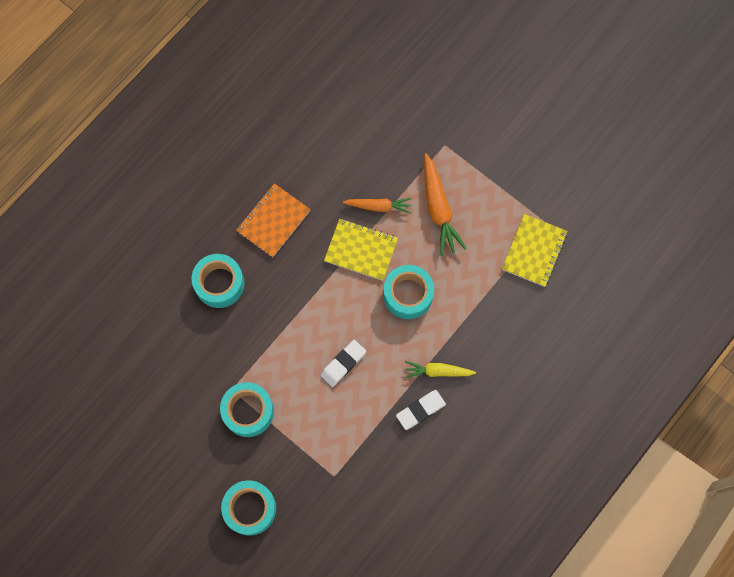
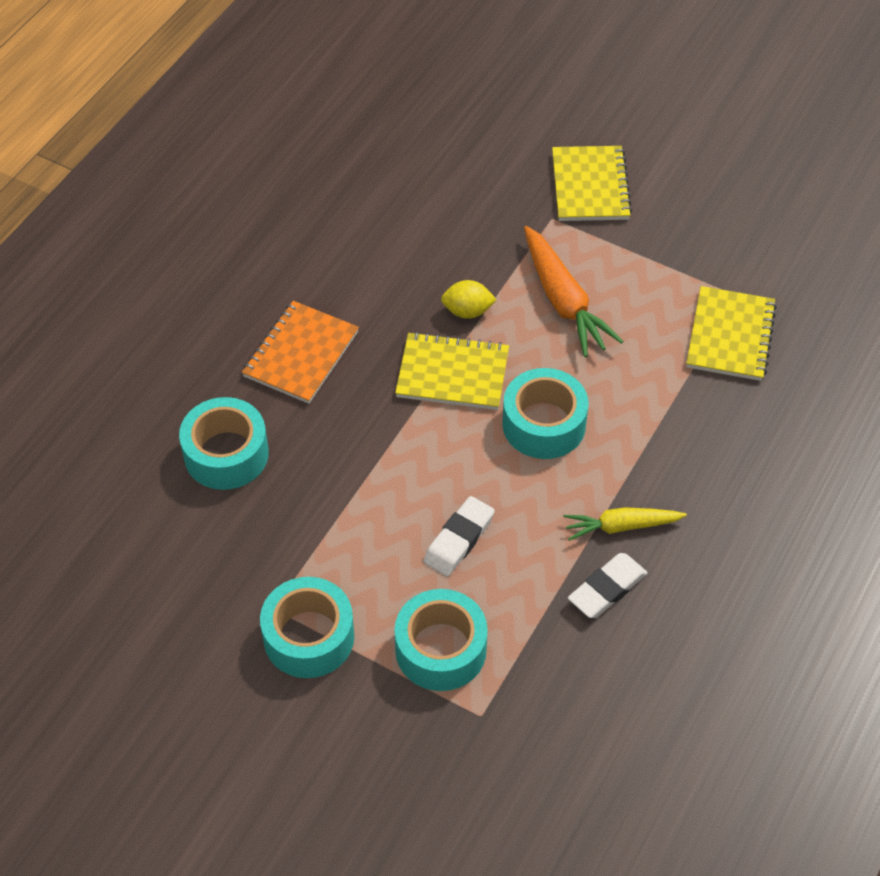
camera: 10 degrees left, 20 degrees down
(250, 508) = (340, 794): turquoise tape -> turquoise tape (441, 649)
(378, 206) = (467, 311): orange carrot -> yellow lemon
(474, 124) = (590, 186): none -> yellow notebook

